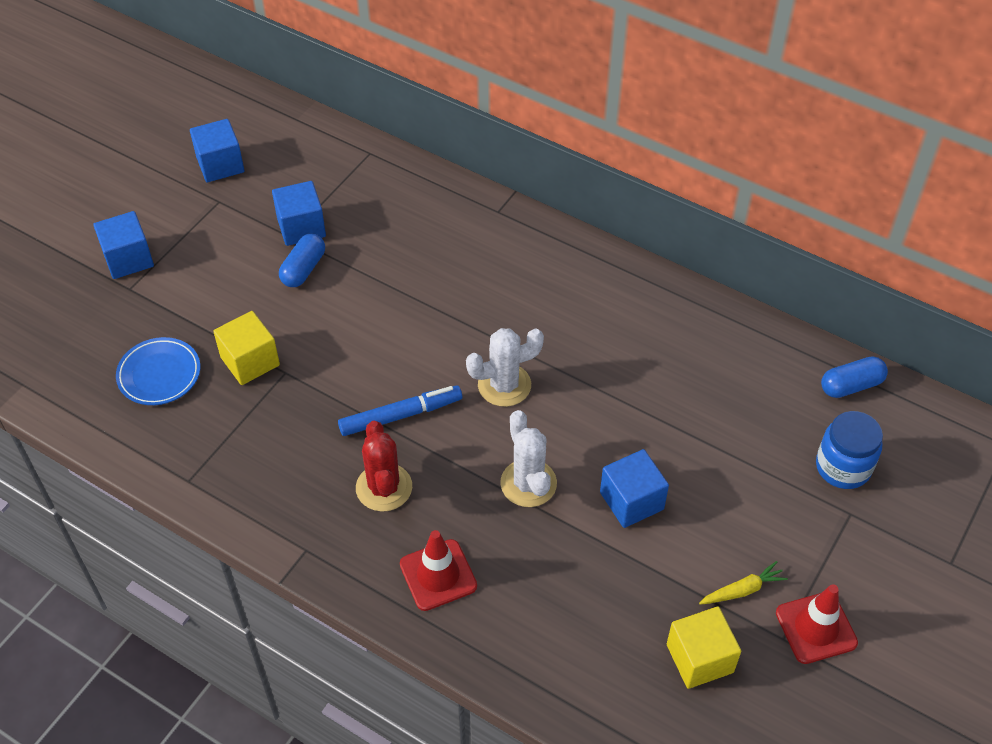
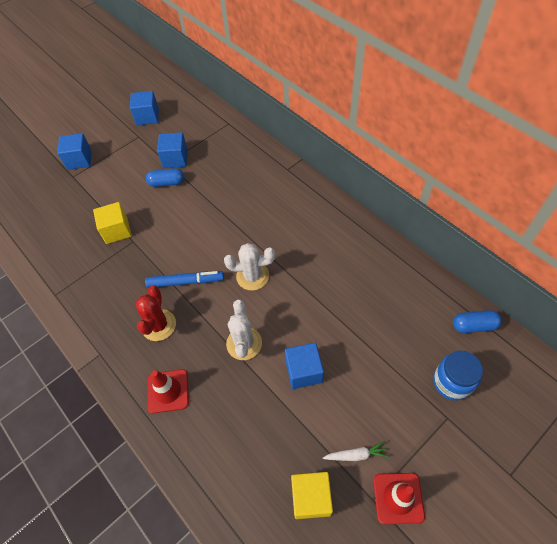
camera: 20 degrees right, 5 degrees up
(159, 374) = (67, 228): blue plate -> none
(303, 269) = (167, 183): blue capsule -> blue capsule turned 45 degrees clockwise
(742, 590) = (356, 455): yellow carrot -> white carrot

